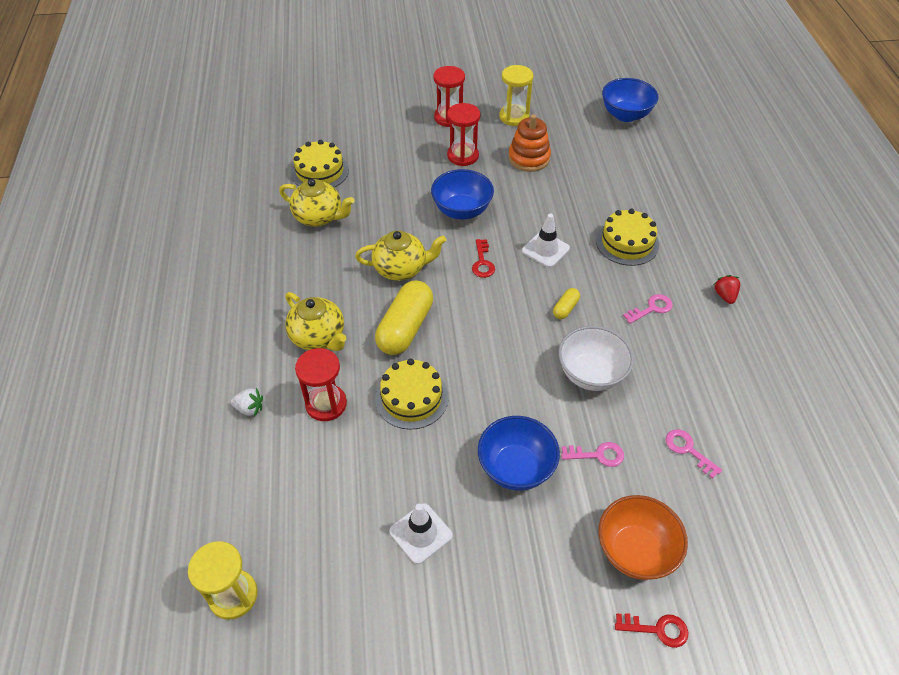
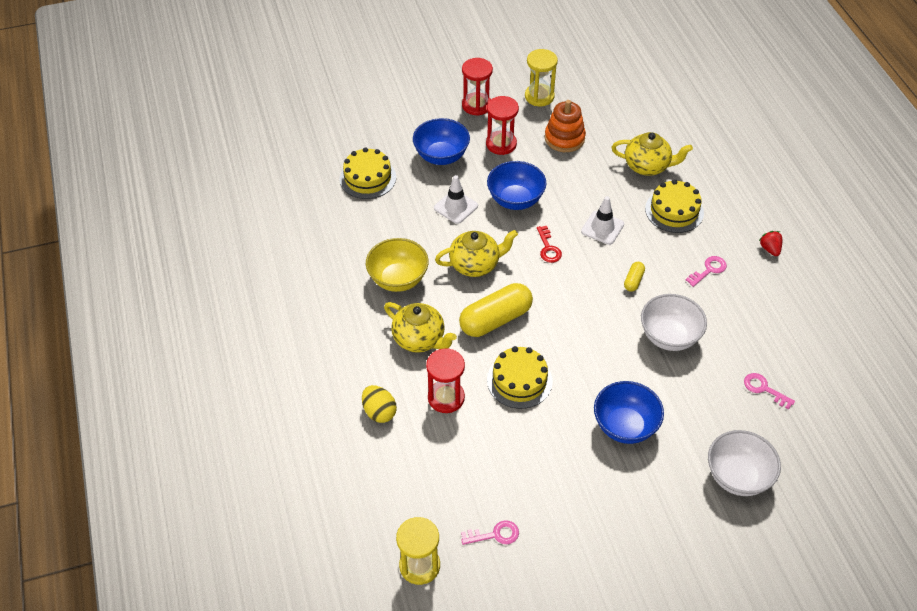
camera: 10 degrees left, 0 degrees up
(249, 408) = (379, 412): white strawberry -> yellow egg
(317, 272) = (398, 279): none -> yellow bowl
(319, 217) = (382, 224): yellow teapot -> yellow teapot (647, 166)
(405, 328) = (495, 319): yellow capsule -> yellow capsule turned 45 degrees clockwise
(421, 533) = (560, 492): white traffic cone -> white traffic cone (456, 207)
(597, 455) = (690, 405): pink key -> pink key (495, 534)
(625, 115) = (645, 81): blue bowl -> blue bowl (441, 156)
(635, 551) = (737, 476): orange bowl -> white bowl
(657, 629) = (767, 533): red key -> none

